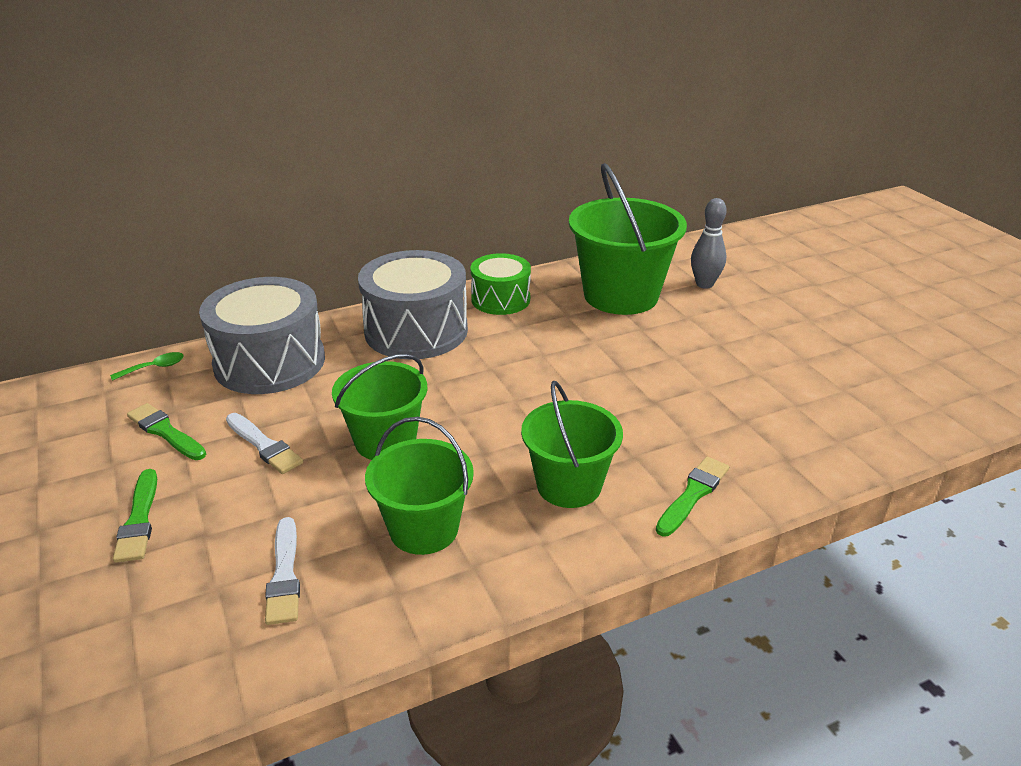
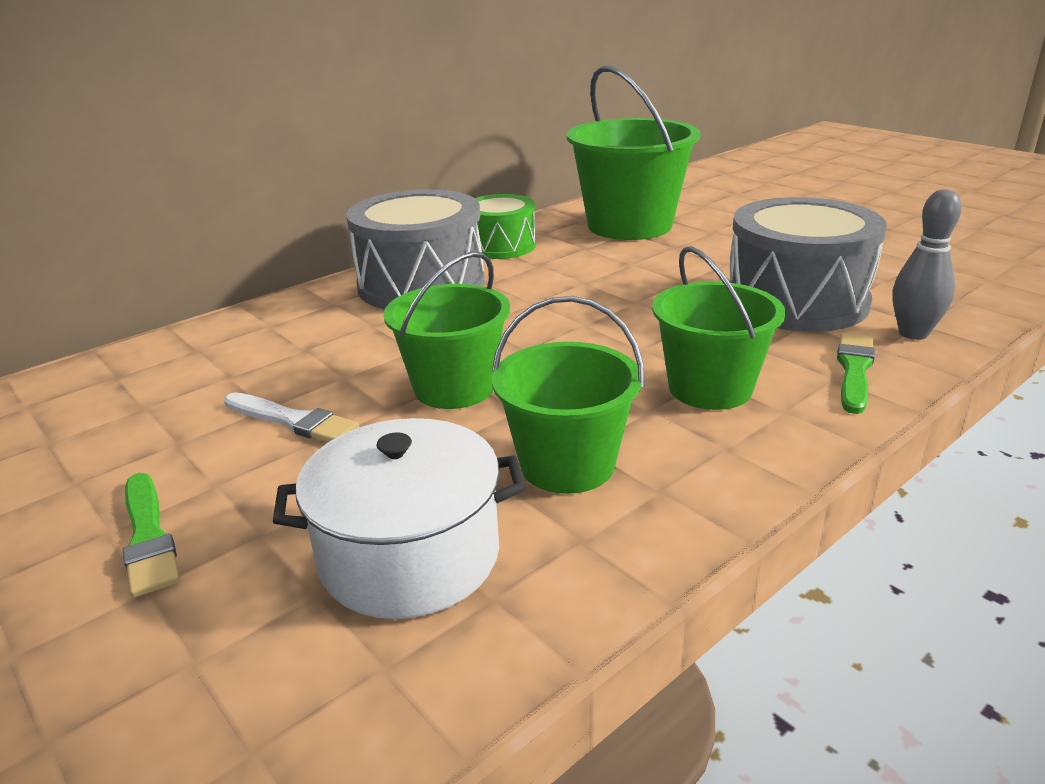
camera: 15 degrees left, 5 degrees down
(154, 368) = (91, 370): green spoon -> none
(165, 432) = (140, 432): green brush -> none
(270, 362) = (252, 339): grey drum -> grey drum (796, 301)
(284, 575) = (409, 555): white brush -> white pot
(704, 284) = (707, 206): grey bowling pin -> grey bowling pin (913, 333)

